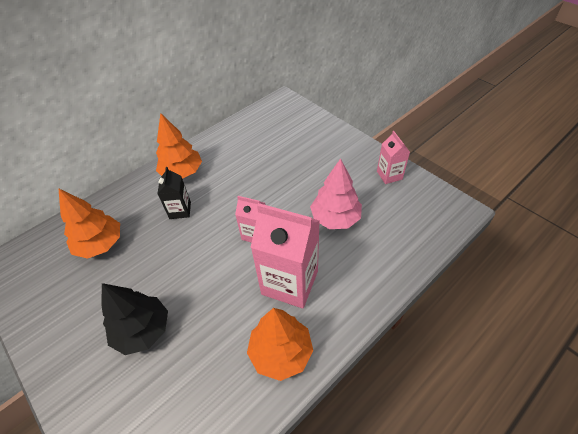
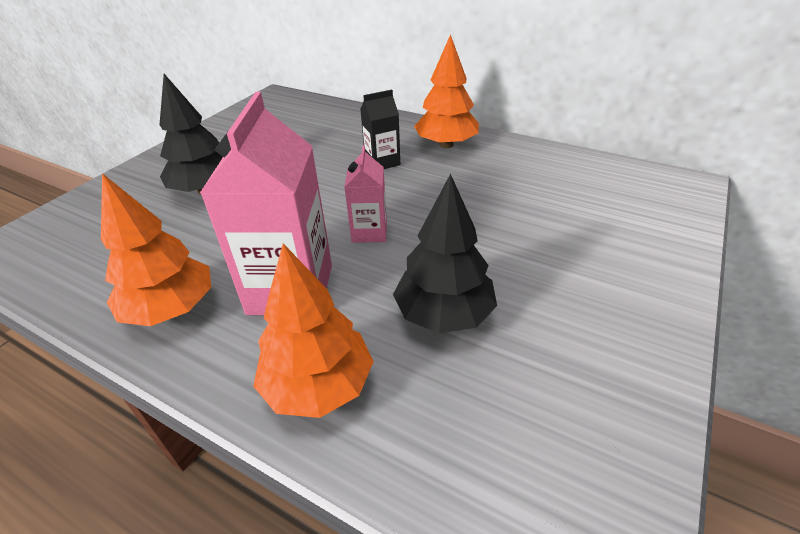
camera: 70 degrees right, 10 degrees down
(100, 244) = (312, 131): orange tree -> orange tree (318, 385)
(335, 218) = (444, 314): pink tree -> black tree
(389, 175) = (618, 380): pink carton -> none

